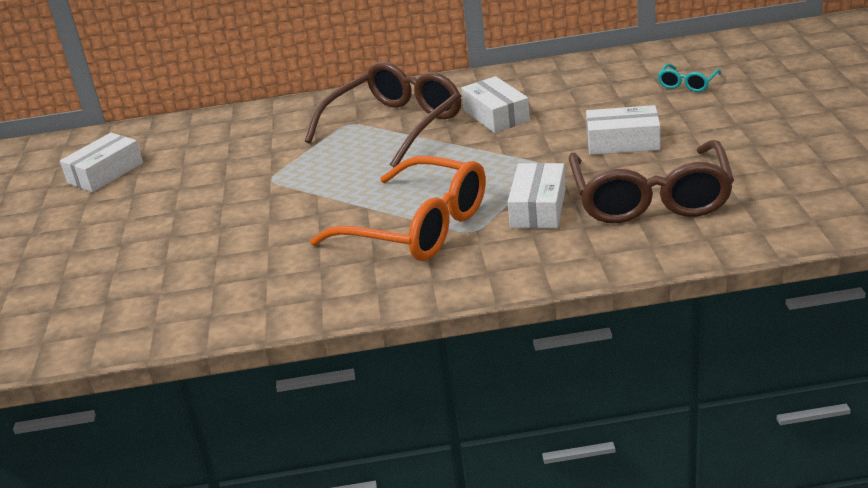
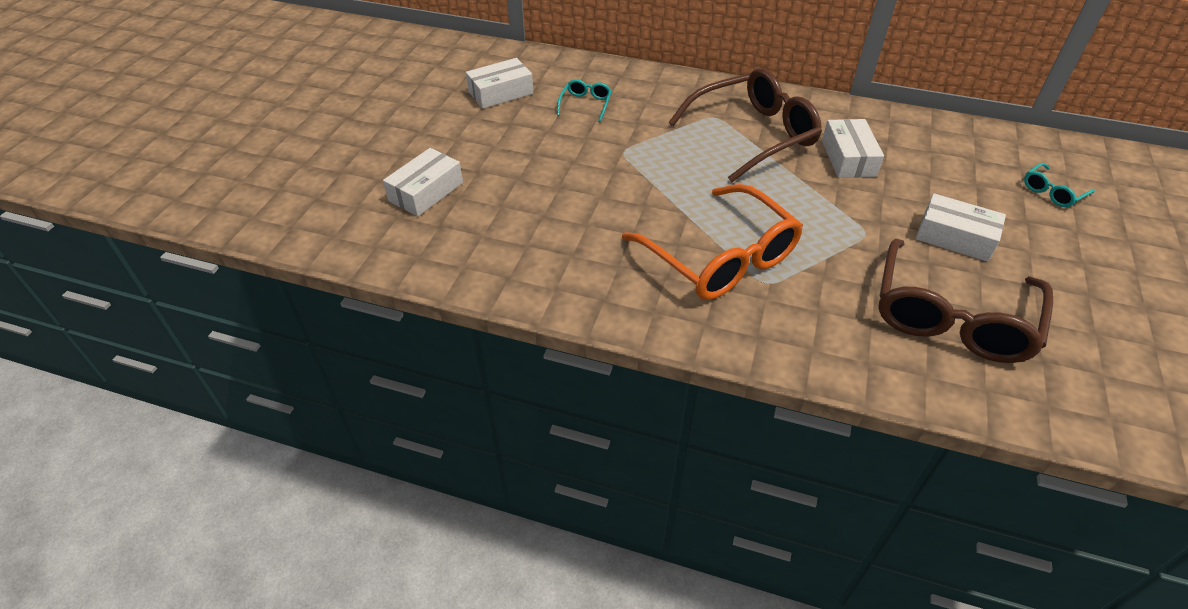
camera: 20 degrees right, 15 degrees up
(207, 154) = (585, 104): none -> turquoise glasses
(538, 208) = (838, 282): white box -> white box (426, 191)

